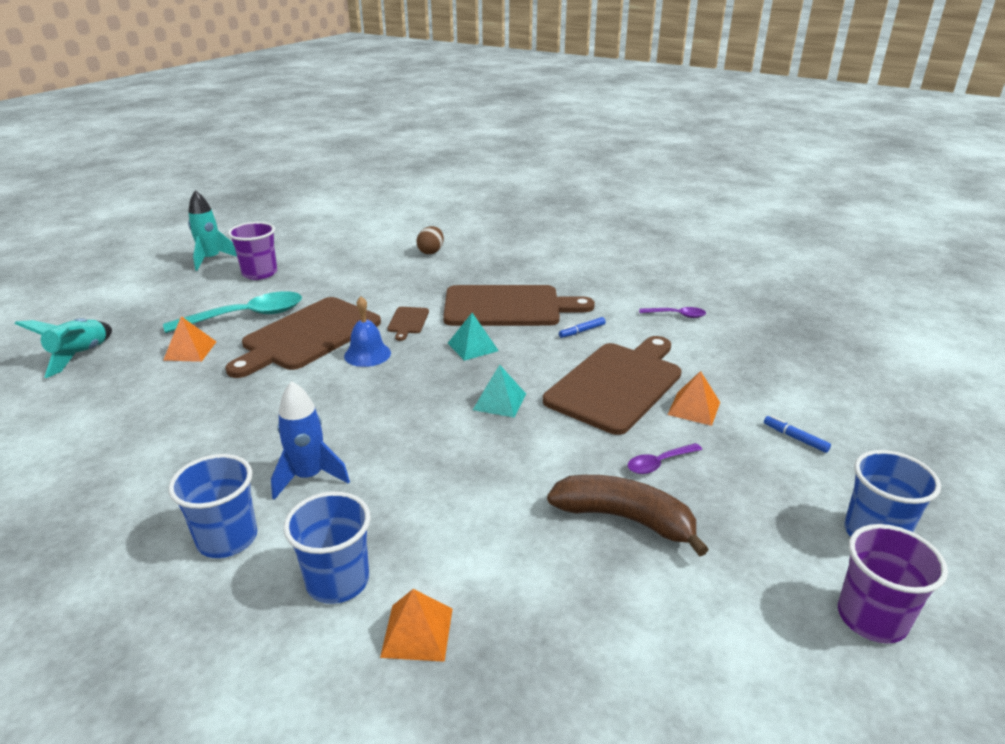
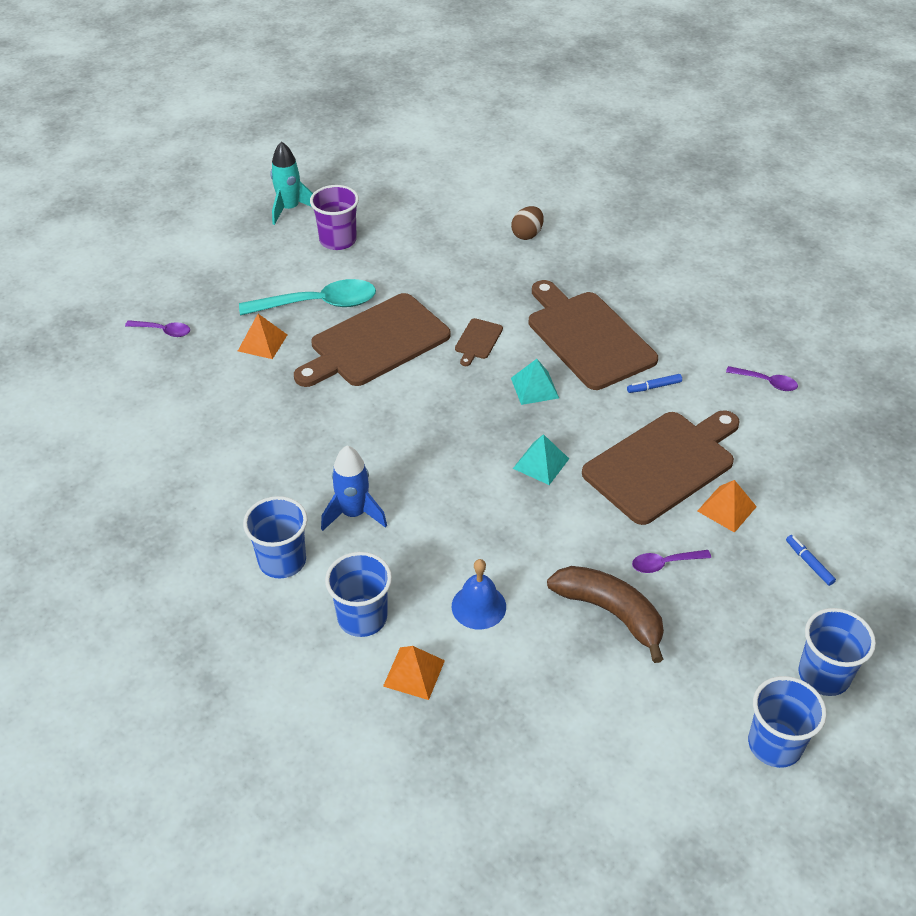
camera: 15 degrees right, 15 degrees up
(80, 356) = (163, 331): turquoise rocket -> purple spoon
(367, 354) = (429, 378): blue bell -> blue bell (478, 606)
(508, 307) = (587, 337): brown cutting board -> brown cutting board turned 135 degrees counterclockwise
(871, 618) = (774, 744): purple cup -> blue cup

